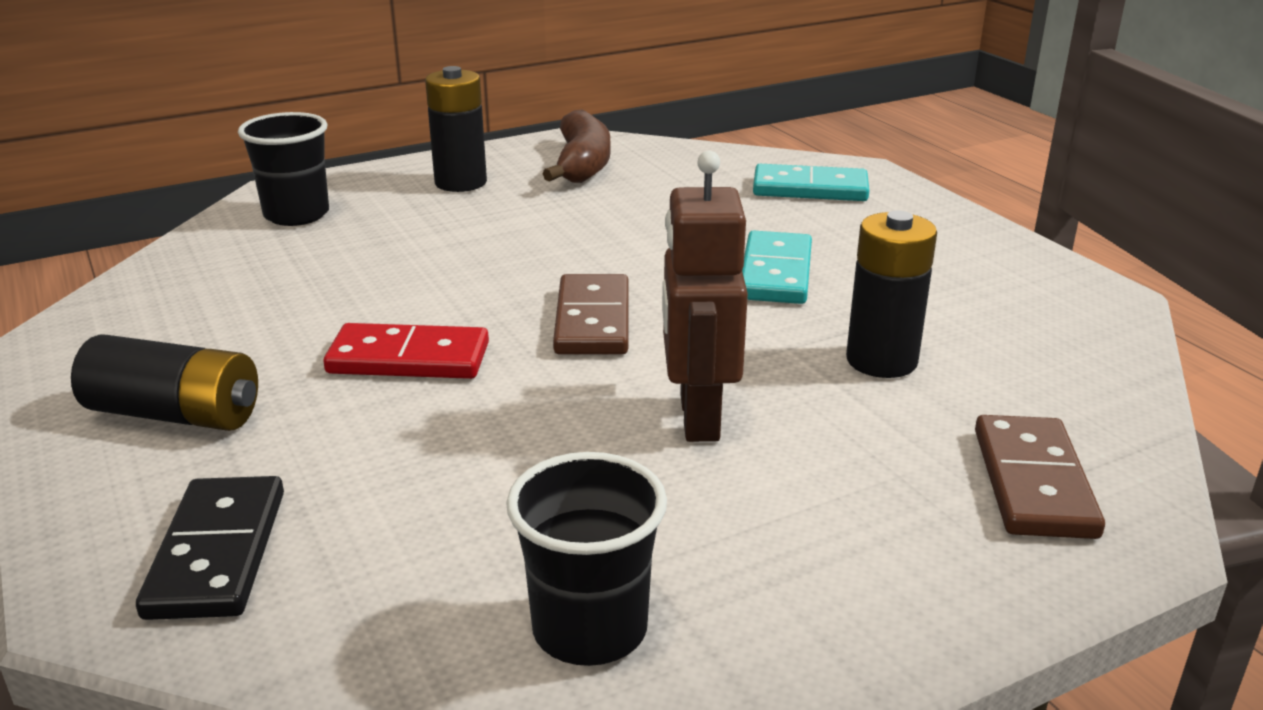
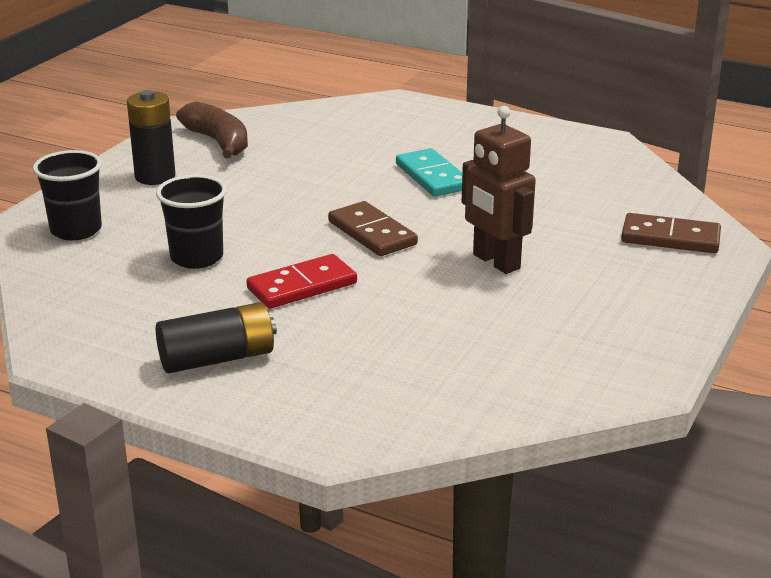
camera: 35 degrees left, 0 degrees up
(218, 553) = (359, 402): black domino -> none
(590, 629) = (571, 360): black cup -> black cup (197, 257)
(810, 189) = (383, 120): turquoise domino -> none
(881, 361) = (544, 206): black battery -> none
(1033, 482) = (670, 238): brown domino -> brown domino turned 45 degrees counterclockwise

